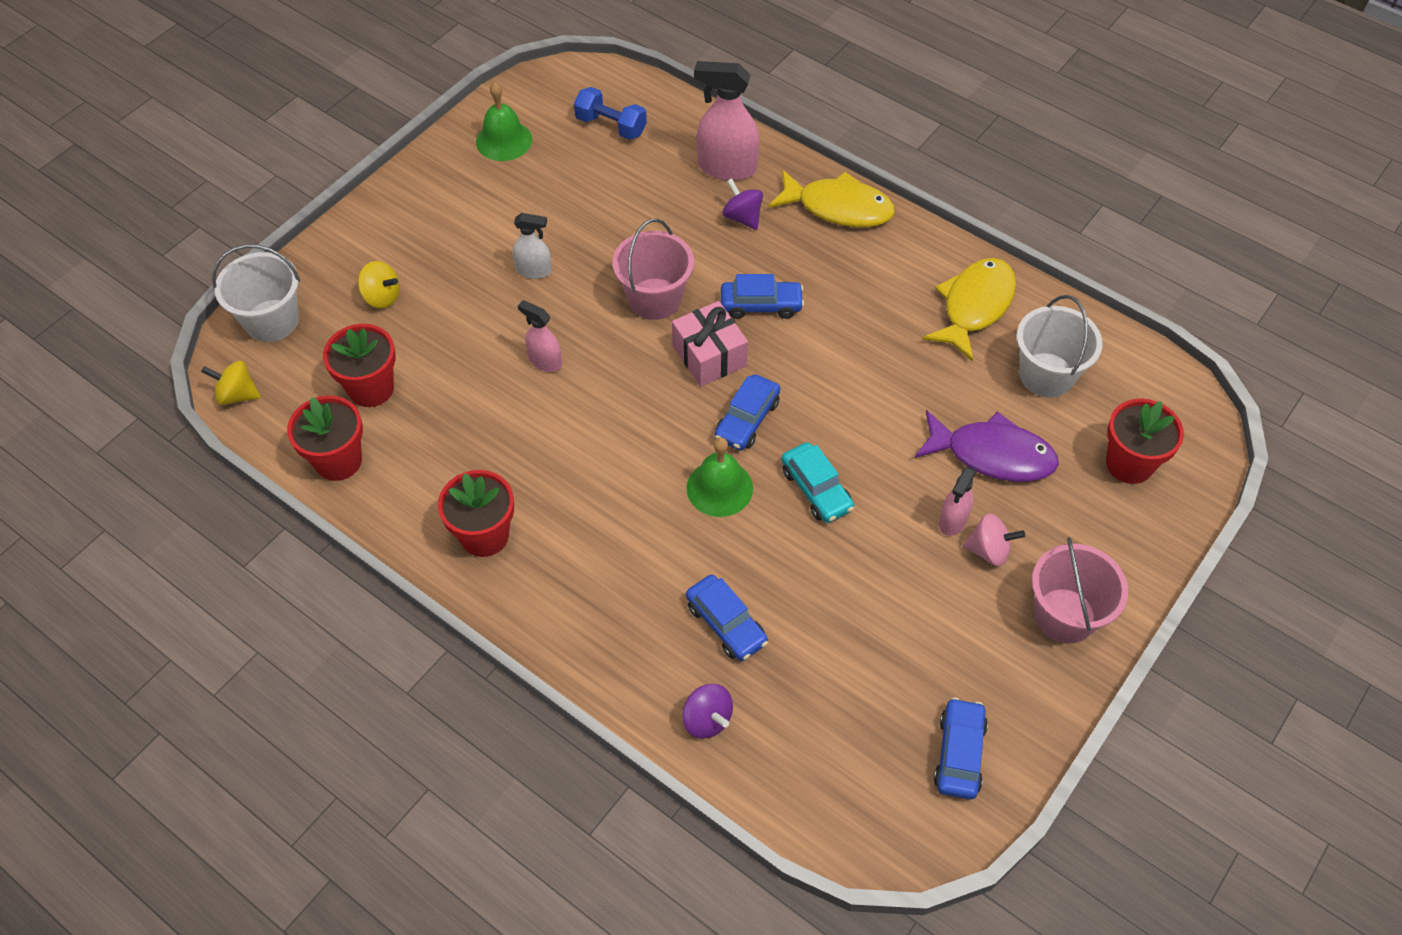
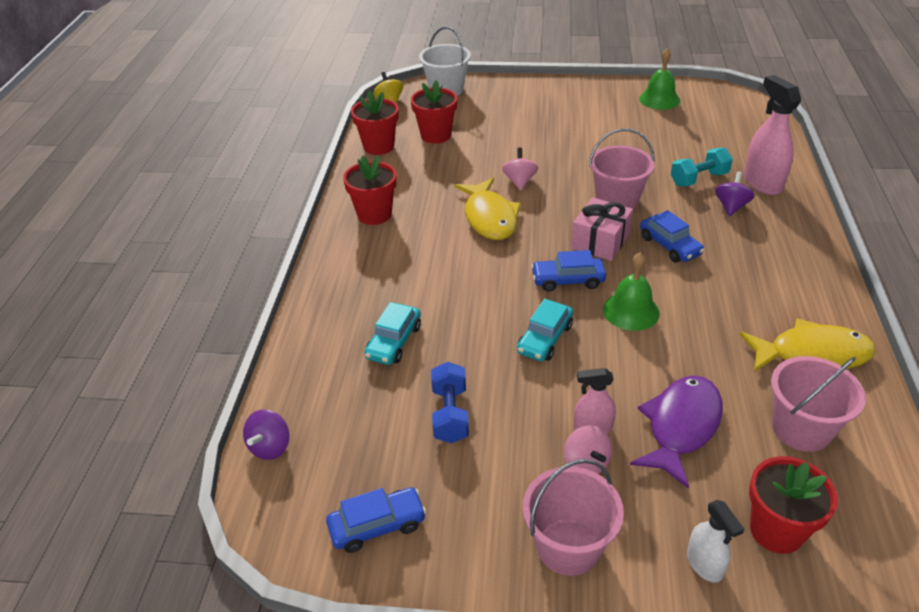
camera: 60 degrees right, 15 degrees down
(382, 297) = (499, 112): yellow spinning top -> none
(534, 270) = (580, 149): white spray bottle -> white spray bottle (704, 564)
(545, 361) = (519, 181): pink spray bottle -> pink spinning top
(611, 126) = (726, 127): blue dumbbell -> blue dumbbell (450, 414)
(677, 210) = (699, 179): none -> turquoise dumbbell
(707, 719) = (311, 365): purple spinning top -> purple spinning top (270, 447)
(719, 488) = (499, 292): green bell -> green bell (631, 311)
(726, 624) = (394, 342): blue car -> turquoise car
(838, 207) = (802, 244): yellow fish -> yellow fish (489, 217)
(992, 455) = (681, 426): purple fish -> purple fish turned 135 degrees counterclockwise
(1046, 375) = (801, 429): white bucket -> pink bucket

